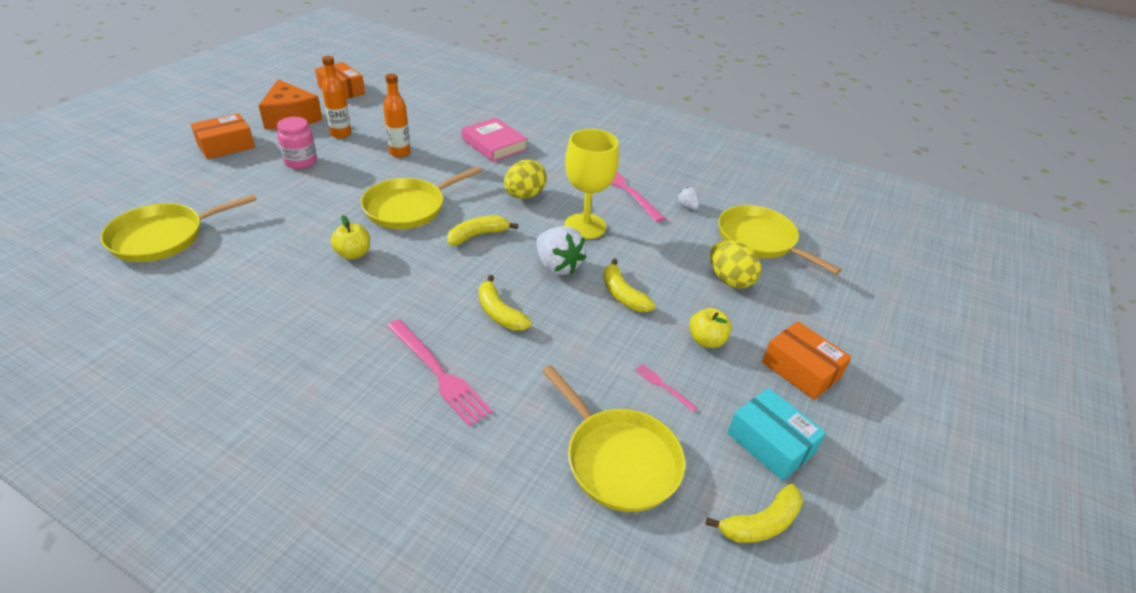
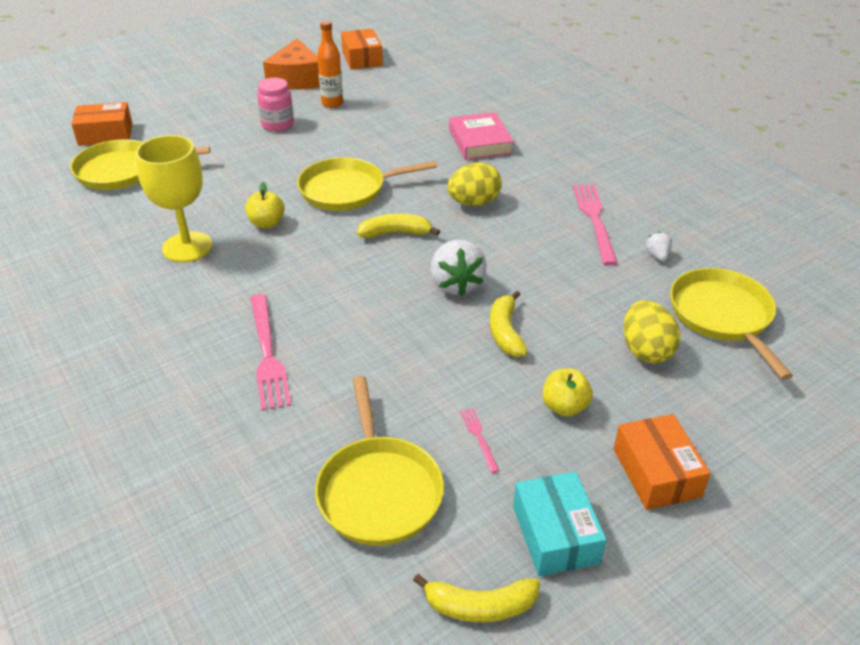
camera: 30 degrees right, 0 degrees up
(226, 146) = (223, 97): orange box -> orange box (105, 134)
(399, 153) = (376, 133): orange bottle -> none
(499, 313) = (363, 315): yellow banana -> none
(585, 226) = (517, 250): yellow goblet -> yellow goblet (187, 247)

